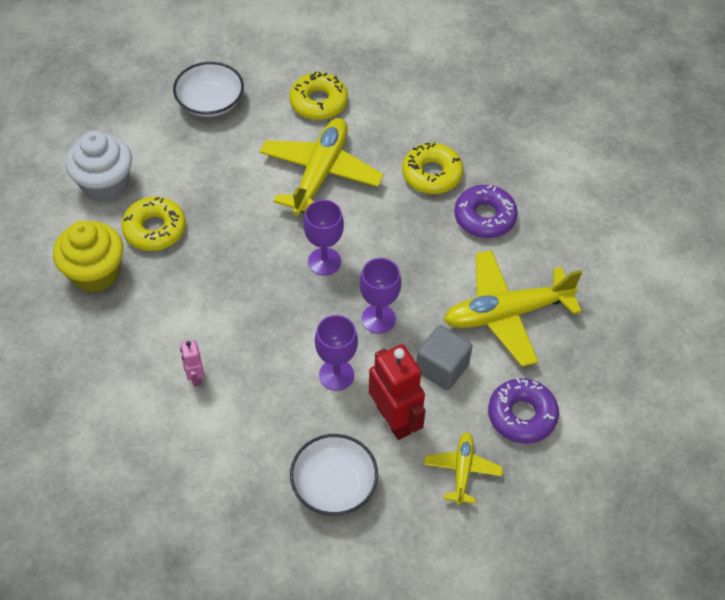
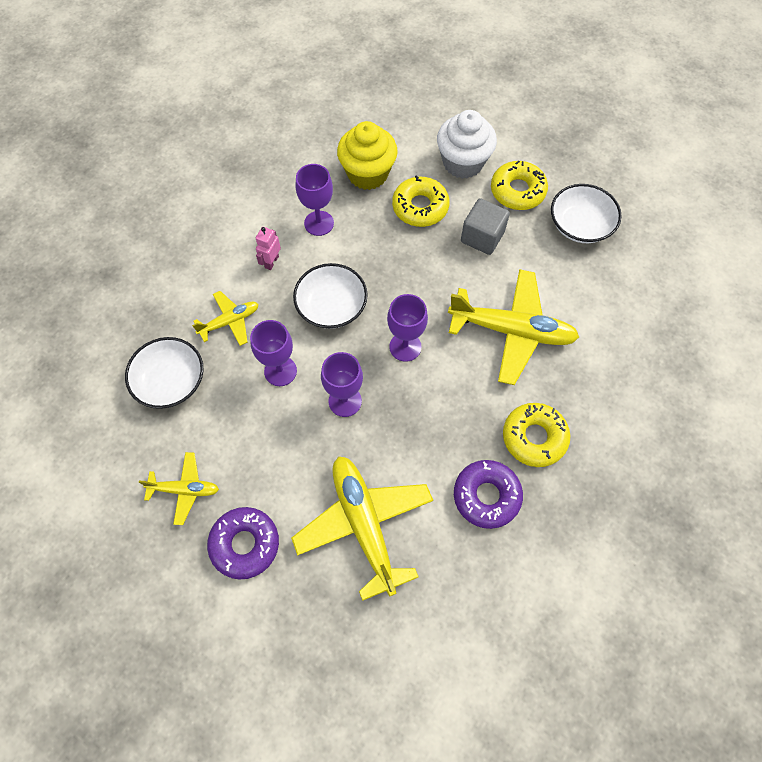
camera: 85 degrees right, 10 degrees up
(153, 326) = (319, 223): none -> purple goblet
(195, 377) = (271, 262): pink robot -> pink robot turned 45 degrees counterclockwise
(265, 322) = (331, 306): none -> white bowl
(267, 422) = (230, 321): none -> yellow plane
(318, 102) = (606, 318): yellow donut -> yellow donut (517, 191)
(394, 419) = (236, 425): red robot -> none
(442, 368) = (294, 464): grey cube -> grey cube (482, 237)

